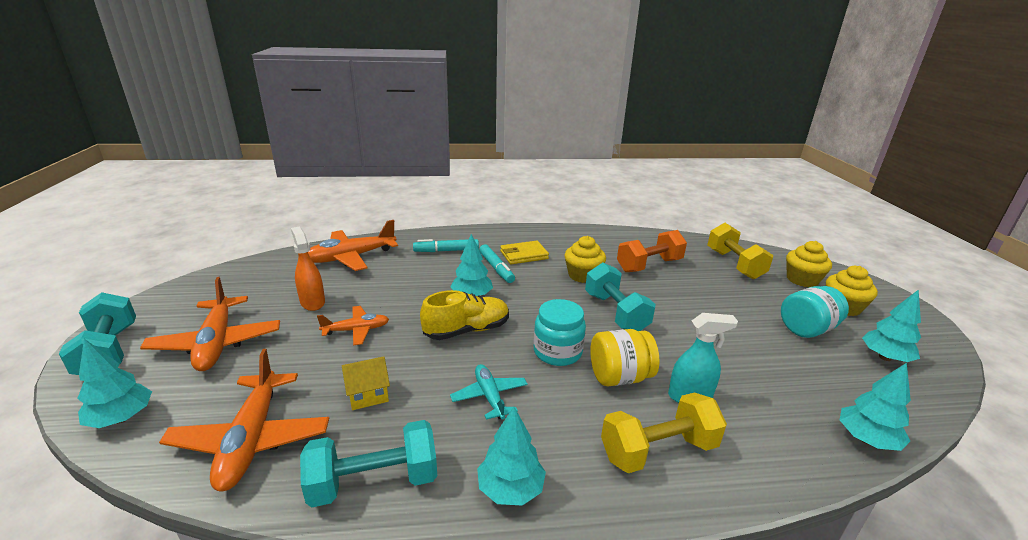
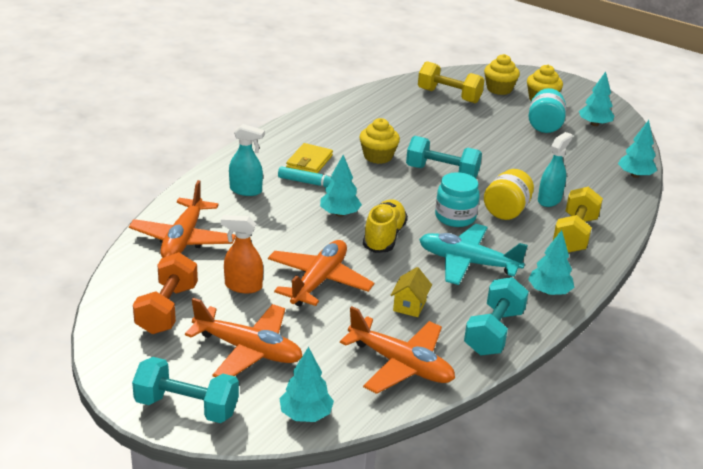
camera: 50 degrees left, 5 degrees up
(356, 330) = (319, 281): orange plane -> orange plane, size x1.73
(446, 251) = (246, 190): turquoise marker -> turquoise spray bottle
(490, 396) = (468, 262): turquoise plane -> turquoise plane, size x1.73
(649, 265) = (403, 125): orange dumbbell -> orange dumbbell (167, 309)

